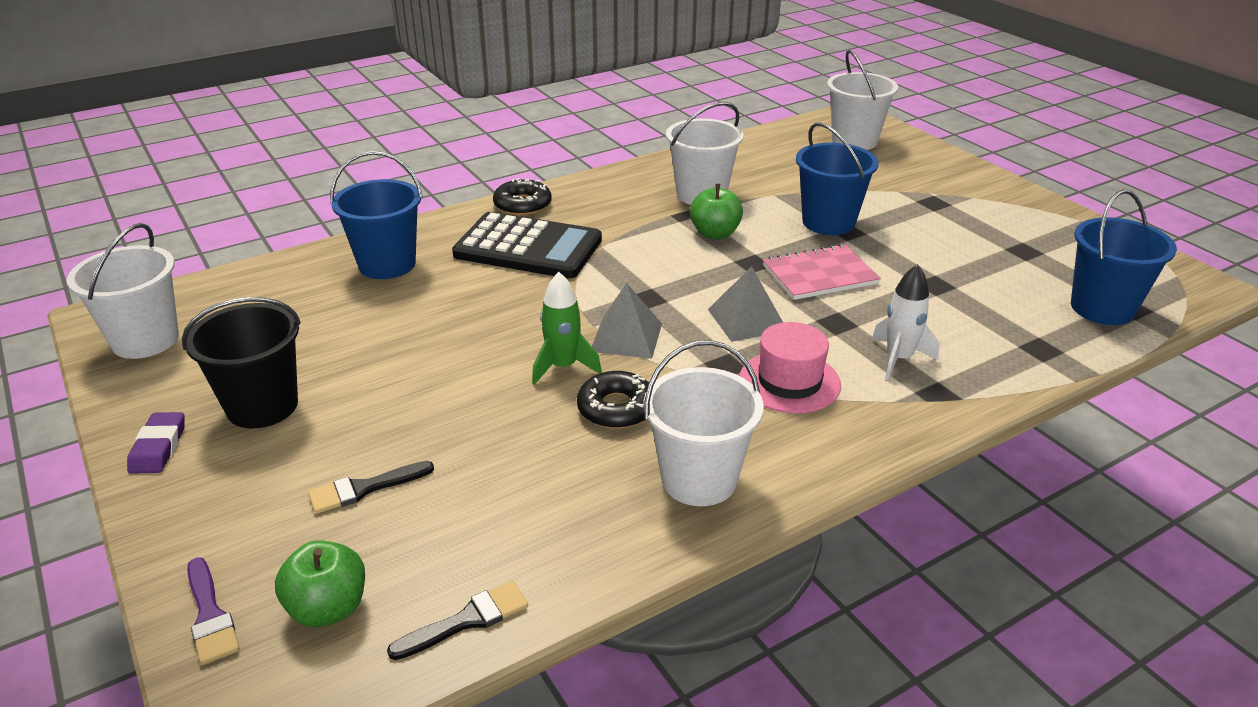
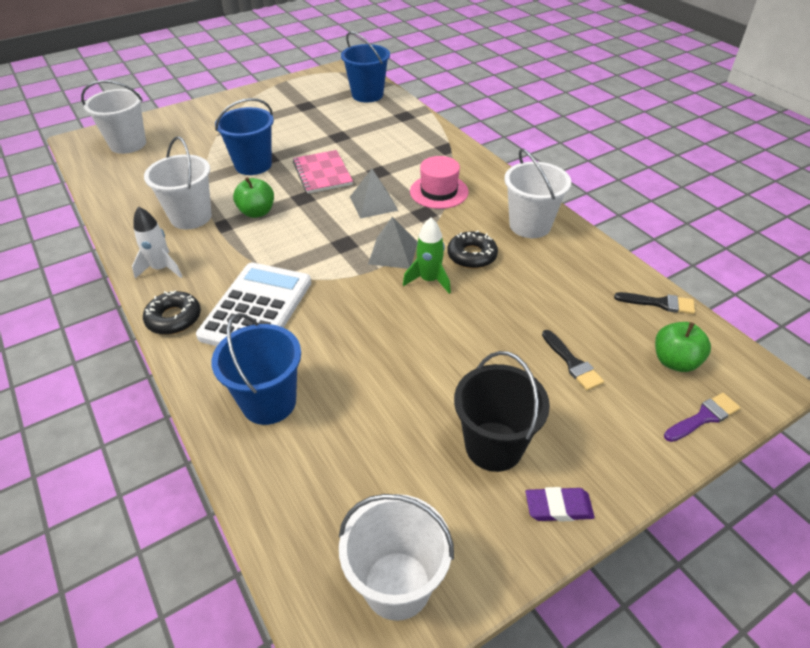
camera: 90 degrees left, 10 degrees up
(467, 620) = (659, 303): black brush -> black brush turned 135 degrees clockwise
(528, 247) = (257, 309): black calculator -> white calculator
(899, 359) = (414, 156): white rocket -> white rocket (161, 268)

